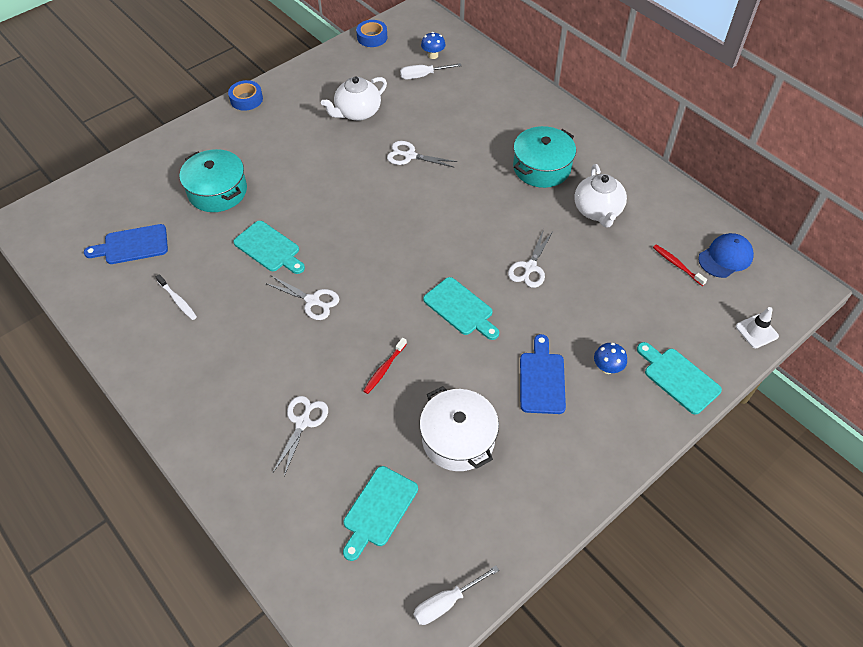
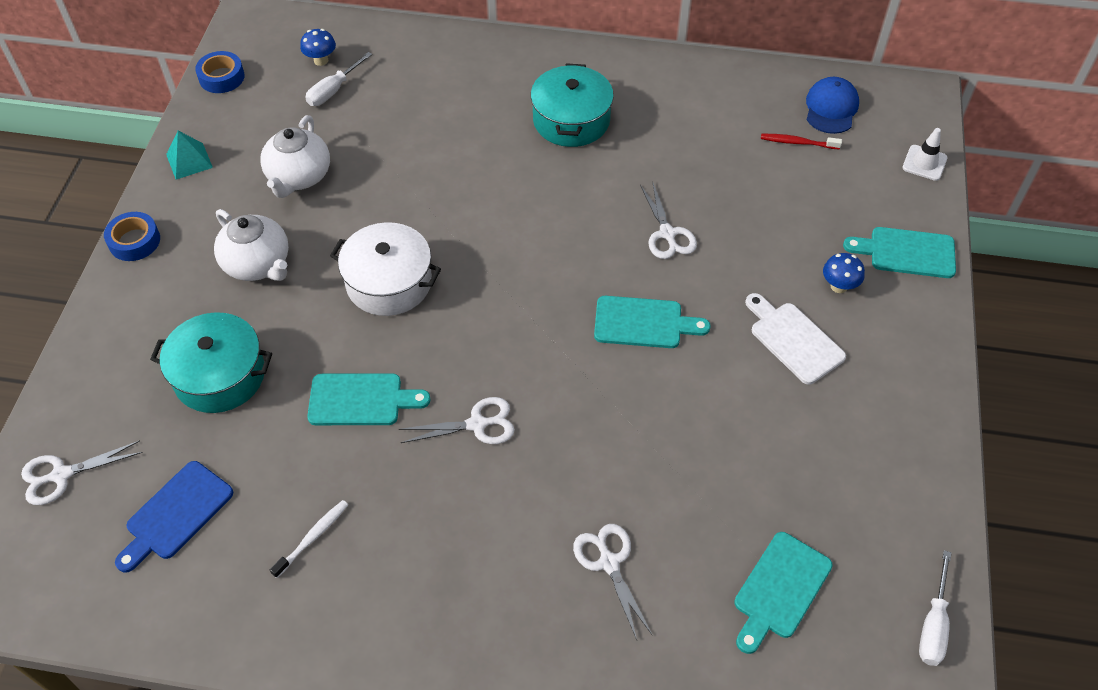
camera: 40 degrees left, 0 degrees up
(178, 300) = (312, 537): white toothbrush -> white toothbrush turned 60 degrees counterclockwise
(312, 73) = (189, 161): none -> turquoise pyramid
(378, 510) = (780, 589): turquoise cutting board -> turquoise cutting board turned 45 degrees clockwise
(384, 369) = (633, 442): red toothbrush -> none
(410, 156) = (415, 191): white scissors -> white scissors (61, 475)
(458, 438) = (779, 457): white pot -> white pot (389, 282)
(542, 379) = (793, 340): blue cutting board -> white cutting board
(597, 211) = (672, 133): white teapot -> white teapot (258, 264)

